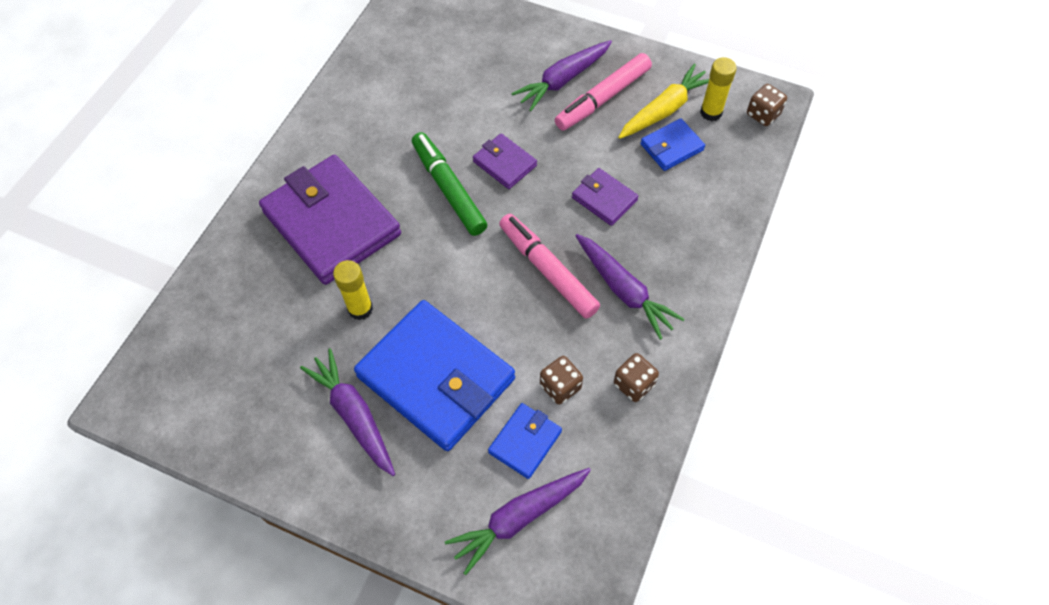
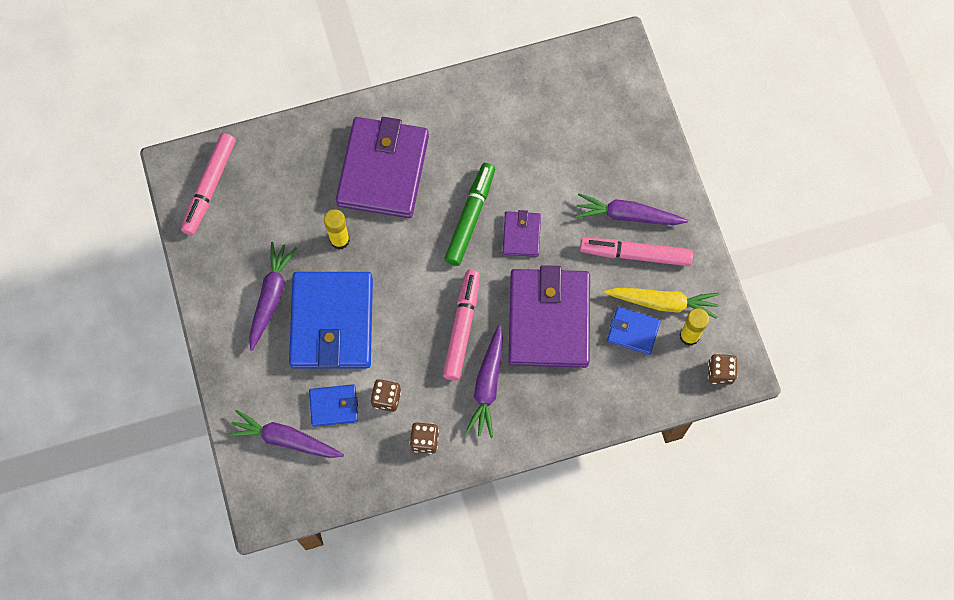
camera: 50 degrees right, 10 degrees up
(180, 385) = (210, 186): none -> pink marker
(604, 199) = (549, 320): purple wallet -> purple wallet, size x2.15

